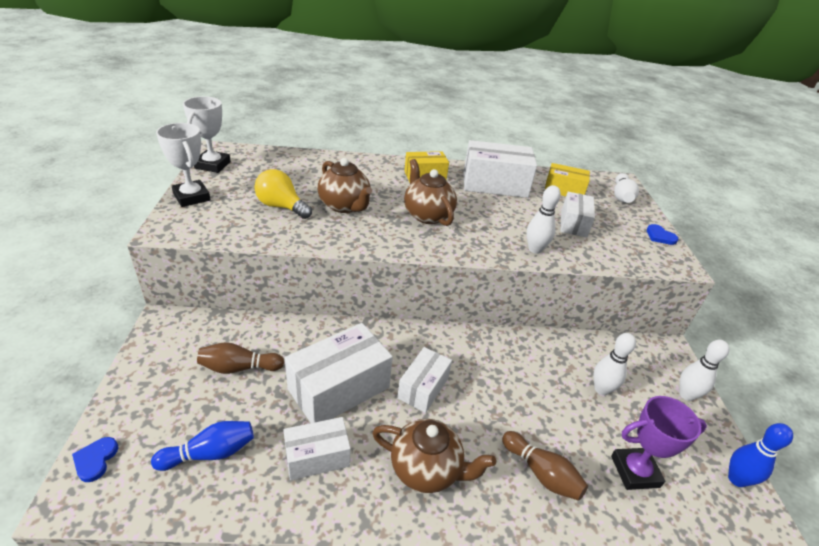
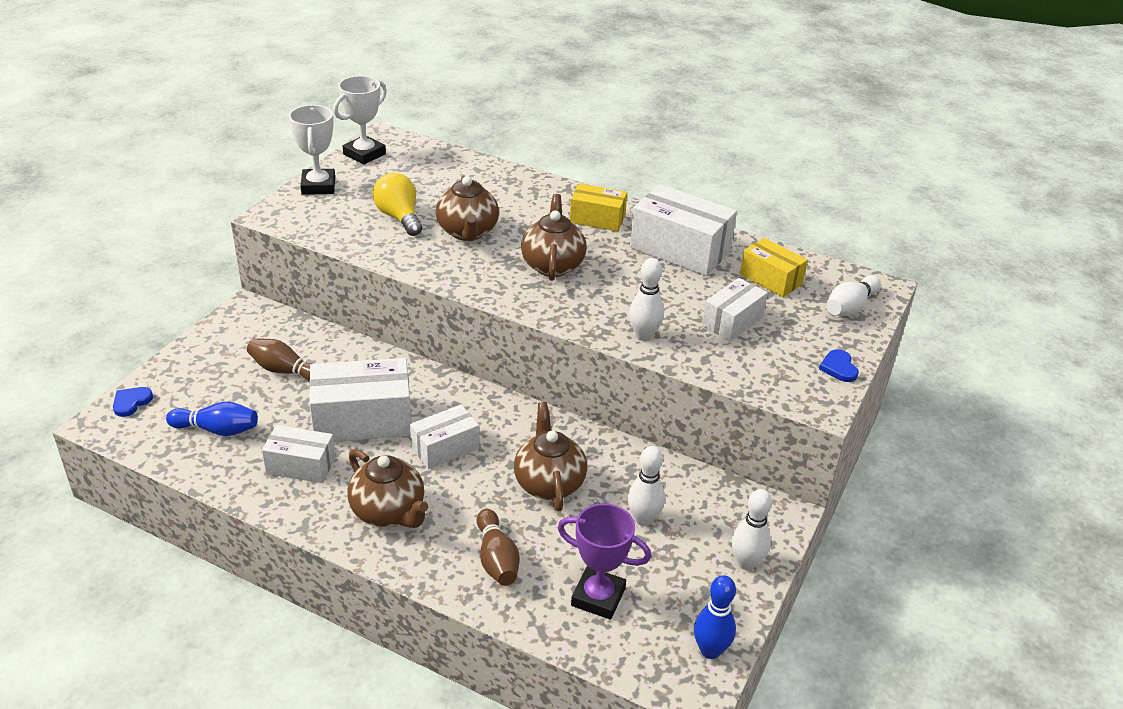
camera: 30 degrees right, 0 degrees up
(519, 387) = (549, 483): none -> brown teapot

